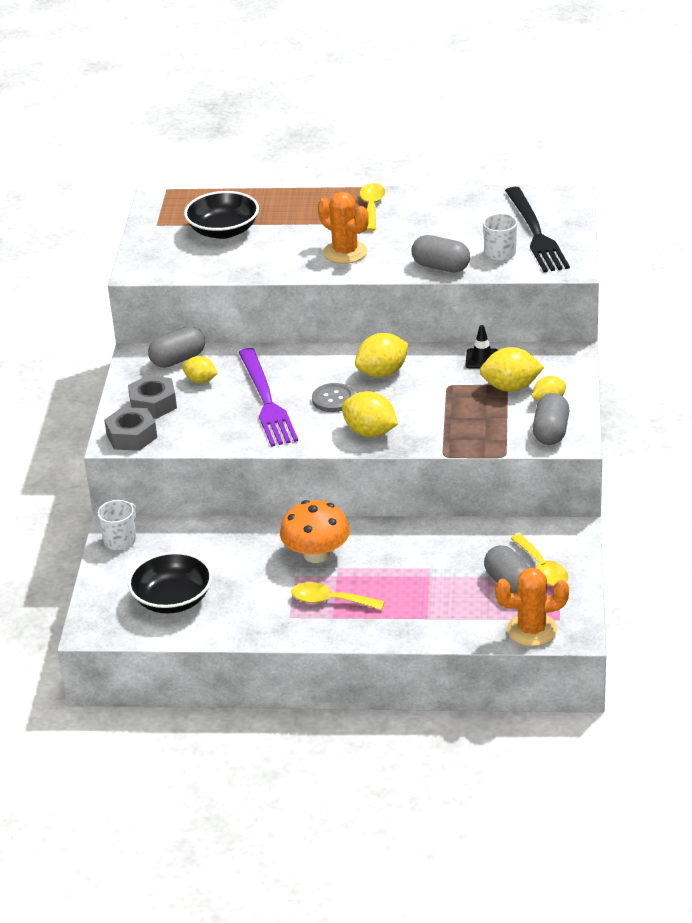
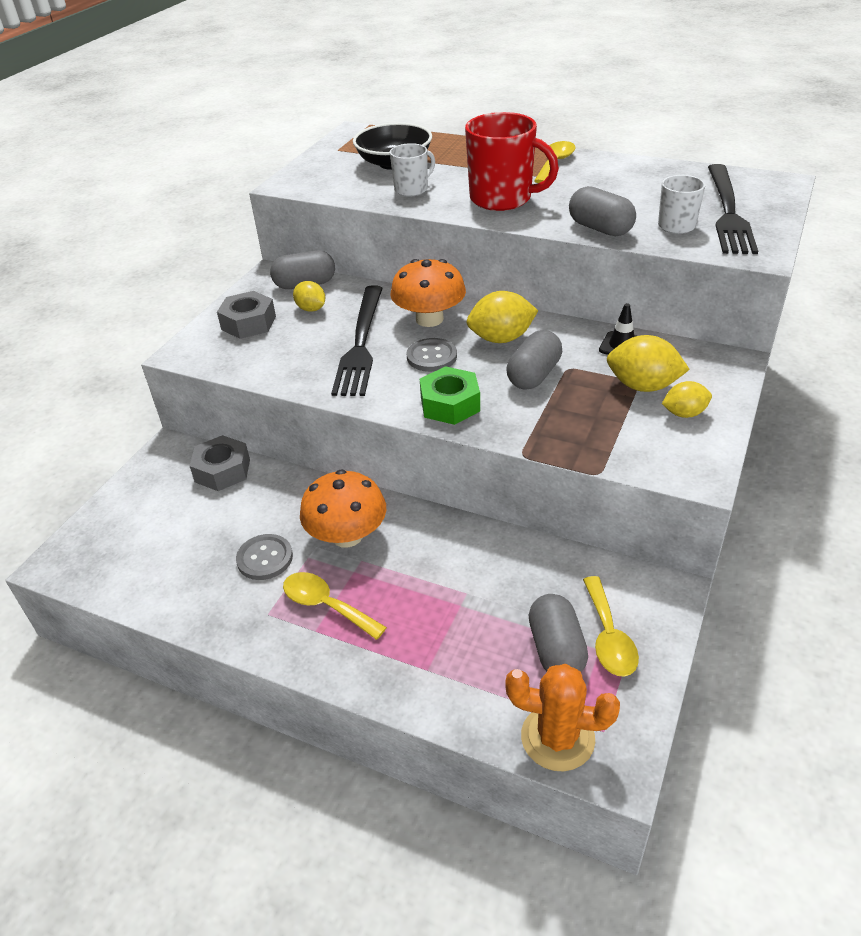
camera: 20 degrees right, 5 degrees up
(120, 540) = (165, 462): white mug -> white mug (412, 189)
(131, 436) = (202, 351): grey nut -> grey nut (222, 470)
(172, 599) = (162, 550): black bowl -> none
(261, 584) = (265, 558): none -> grey button
(266, 401) = (361, 343): purple fork -> black fork
(312, 368) = (429, 319): none -> orange mushroom
(345, 252) = (502, 199): orange cactus -> red mug
(370, 432) = (450, 404): yellow lemon -> green nut
(551, 432) = (672, 455): grey capsule -> grey capsule (534, 375)

